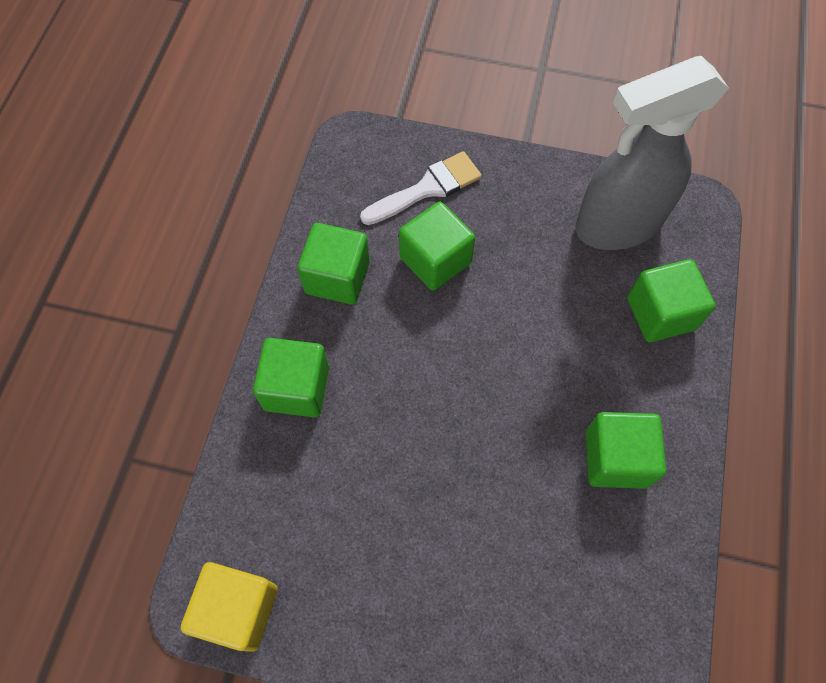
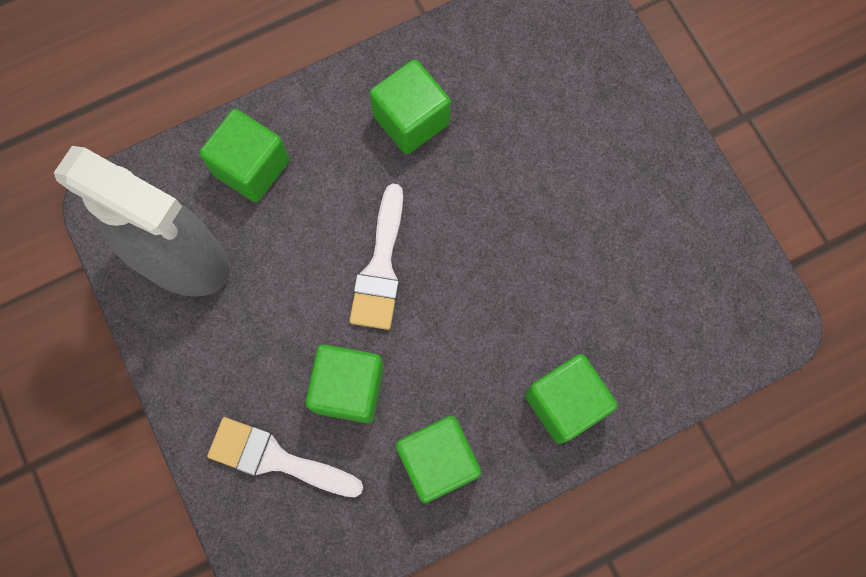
camera: 130 degrees left, 10 degrees up
(238, 609) = (752, 294): yellow cube -> none
(506, 343) = (380, 267): none -> white brush

